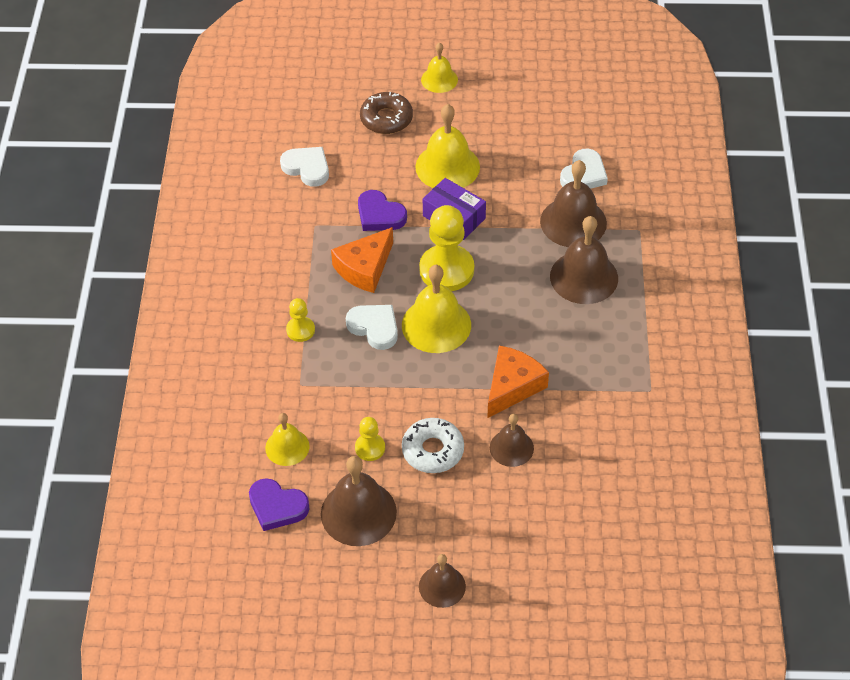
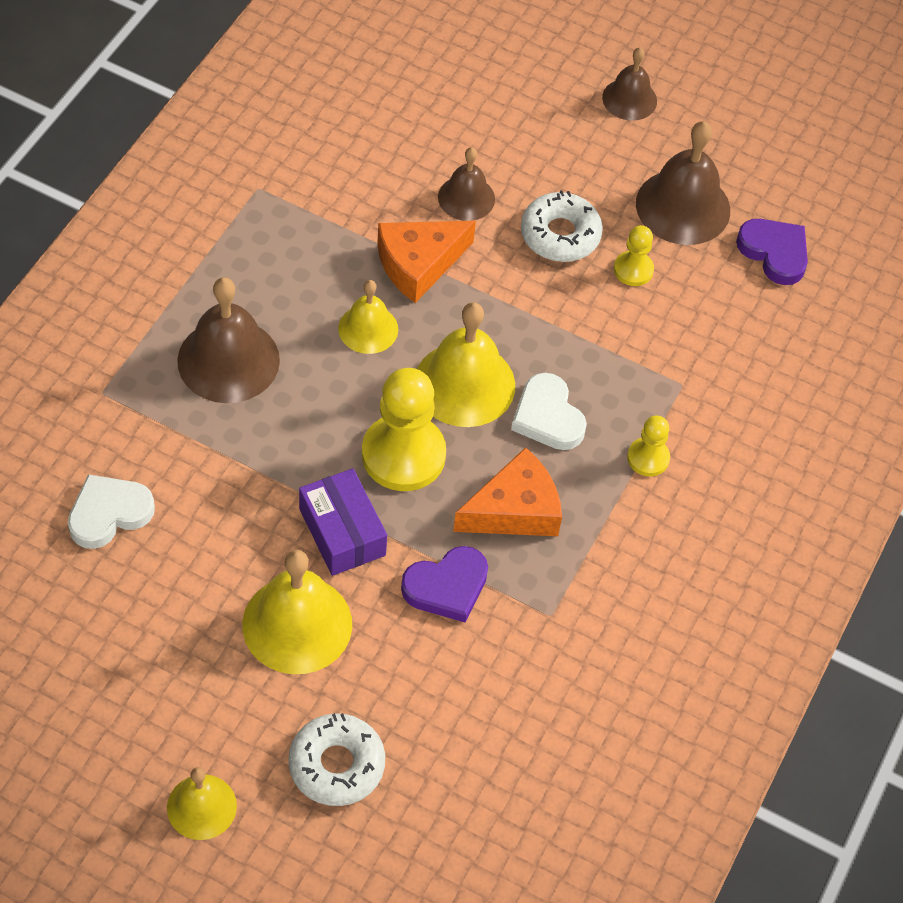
camera: 160 degrees left, 5 degrees up
(287, 447) = (733, 314): yellow bell -> yellow bell (368, 329)
(307, 168) = (513, 726): white heart -> none
(379, 215) = (447, 587): purple heart -> purple heart turned 90 degrees clockwise
(386, 119) = (336, 765): brown donut -> white donut
(573, 222) = (181, 445): brown bell -> none

